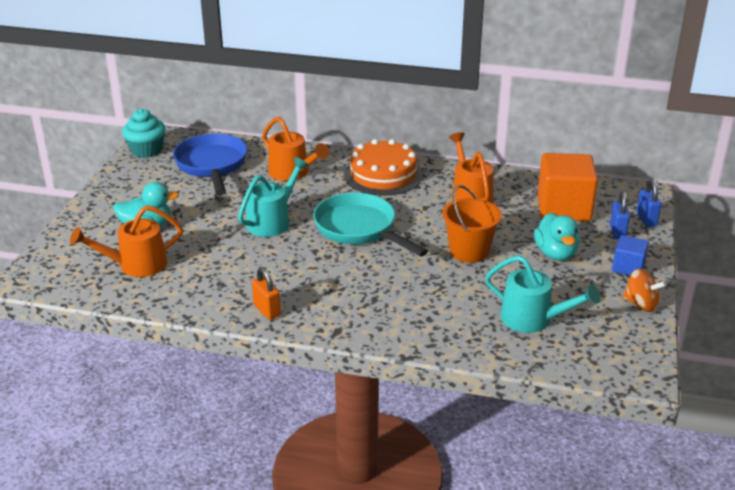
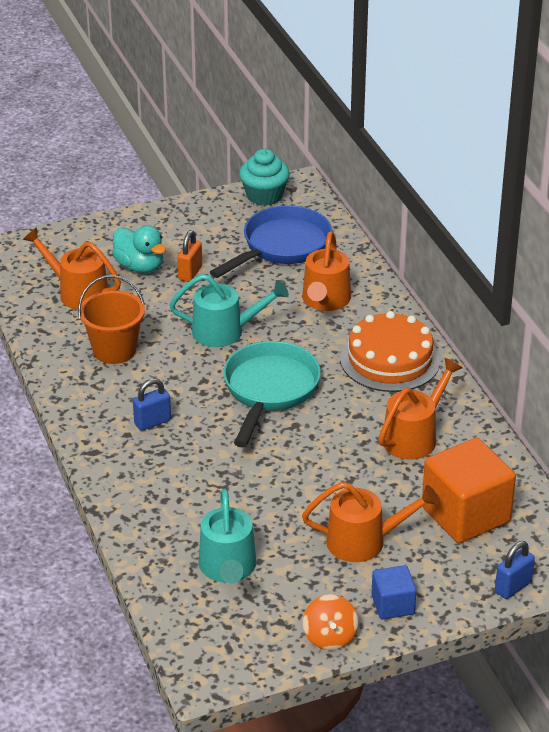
camera: 55 degrees right, 5 degrees up
(267, 310) = (84, 397): orange padlock -> orange padlock (190, 273)
(469, 251) = (305, 479): orange bucket -> orange bucket (114, 350)
(555, 253) = (365, 541): turquoise duck -> orange watering can
(617, 232) = (460, 572): blue padlock -> blue padlock (152, 422)

